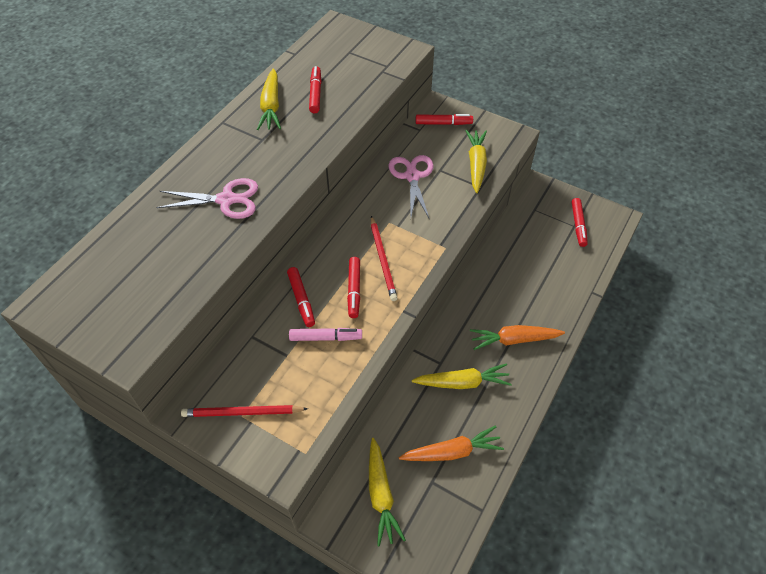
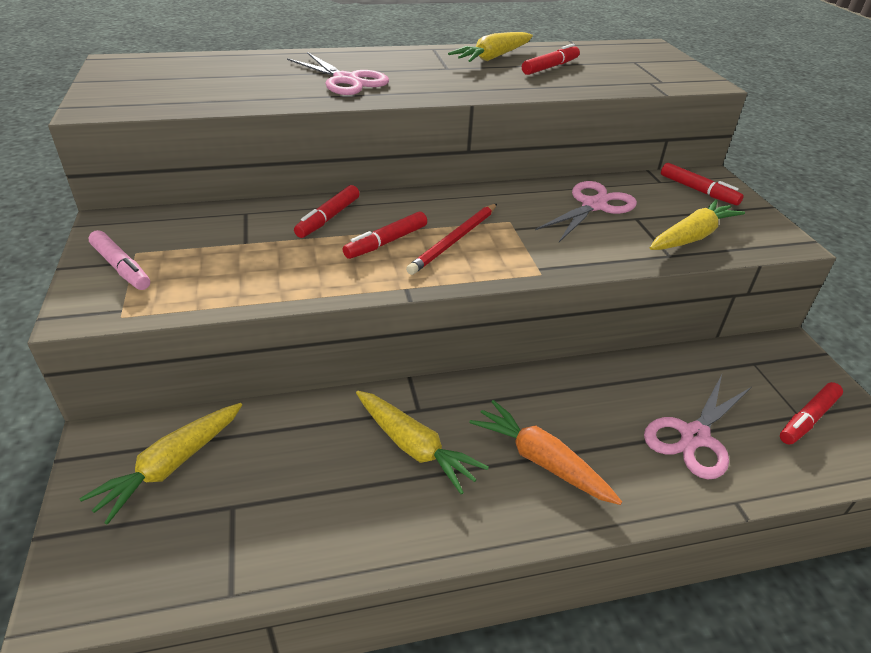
camera: 45 degrees right, 15 degrees down
(242, 412) = (140, 251): red pencil -> none
(326, 337) = (298, 255): pink marker -> pink marker (121, 267)
(452, 452) = (298, 500): orange carrot -> none
(551, 273) = (694, 437): none -> pink scissors

